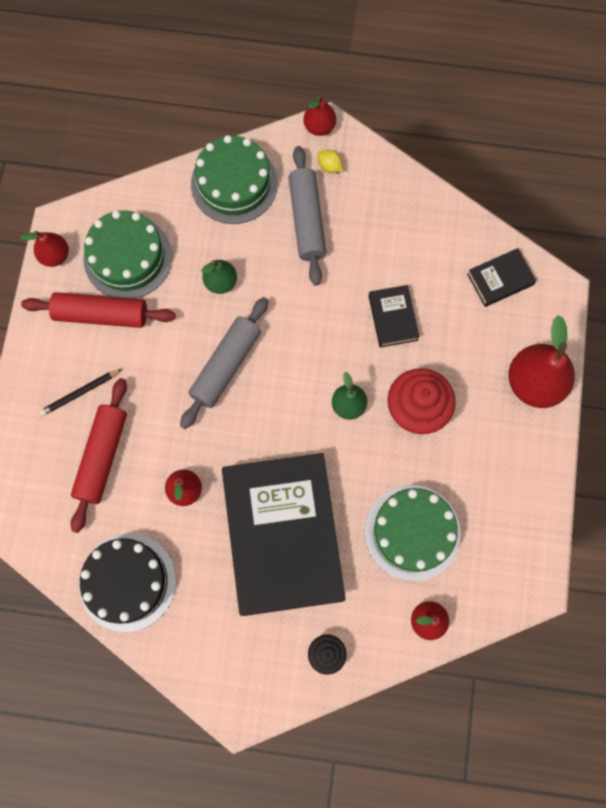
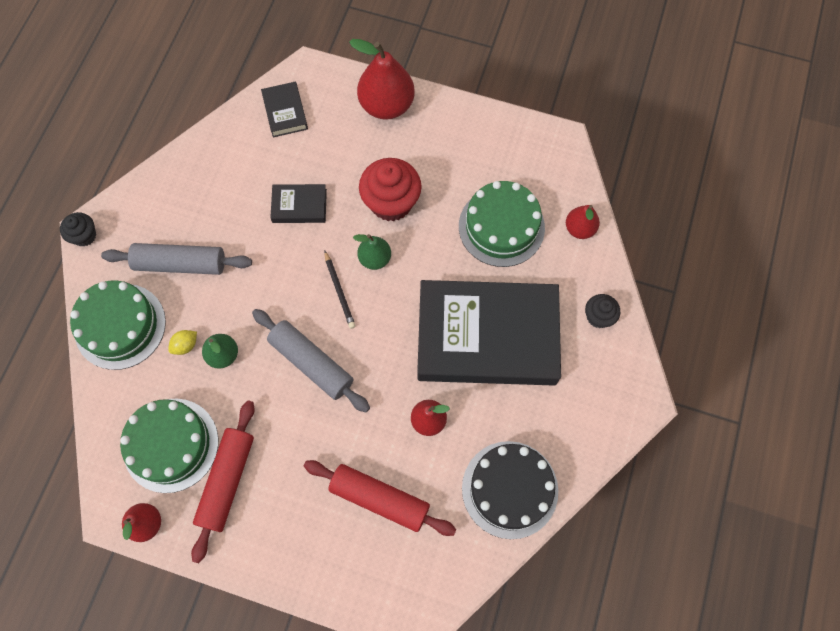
camera: 80 degrees left, 5 degrees down
(80, 393) = (307, 514): black pencil -> black pencil (339, 291)
(319, 127) = (84, 236): red pear -> black cupcake
(329, 167) = (130, 234): yellow lemon -> yellow lemon (185, 345)

